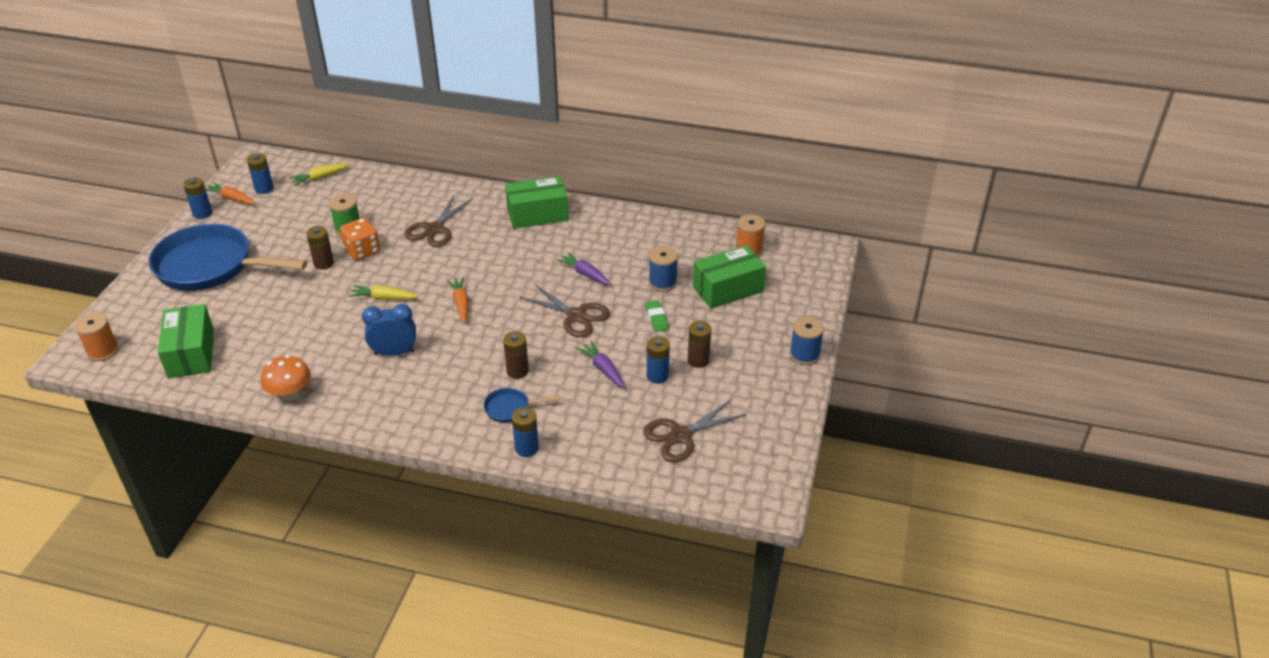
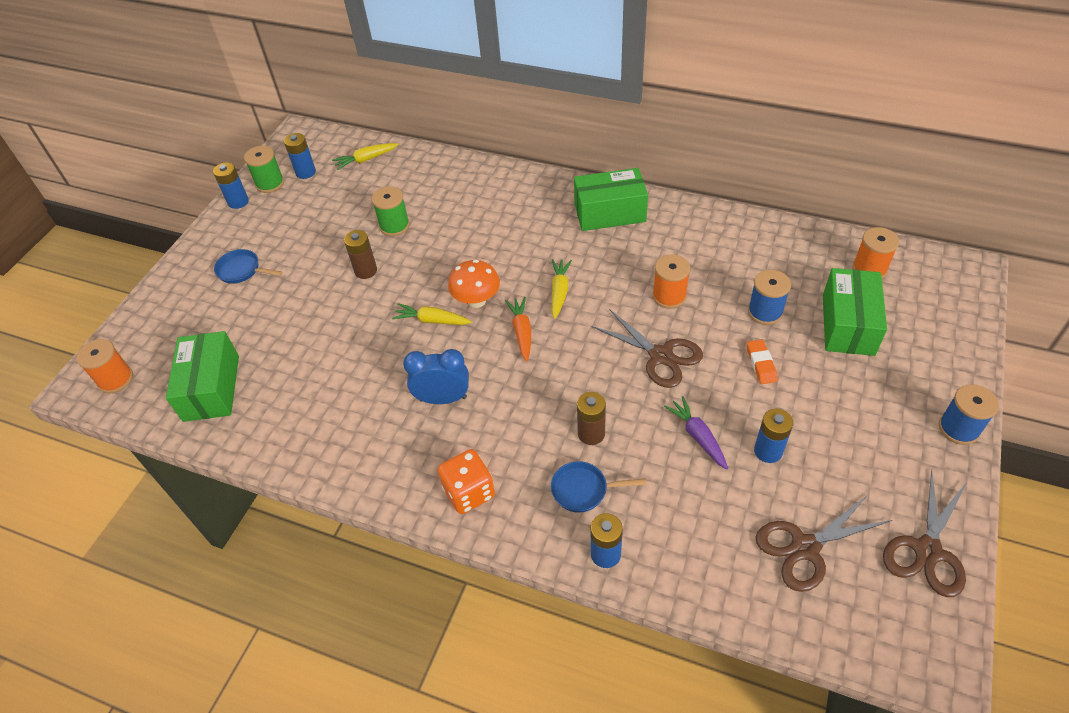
camera: 10 degrees right, 10 degrees up
(210, 266) = (241, 270): blue pan -> blue pan, size x0.40
(231, 198) = (270, 184): orange carrot -> green spool
(290, 394) = (319, 453): orange mushroom -> orange mushroom (476, 300)
(362, 251) = (409, 256): orange dice -> orange dice (469, 492)
(434, 229) = (491, 229): brown scissors -> brown scissors (927, 551)
(493, 274) = (559, 292): none -> yellow carrot
(585, 274) = (669, 296): purple carrot -> orange spool
(656, 318) = (761, 364): green eraser -> orange eraser
(698, 360) = (819, 430): brown battery -> none
(728, 289) = (848, 324): green box -> green box turned 60 degrees counterclockwise

